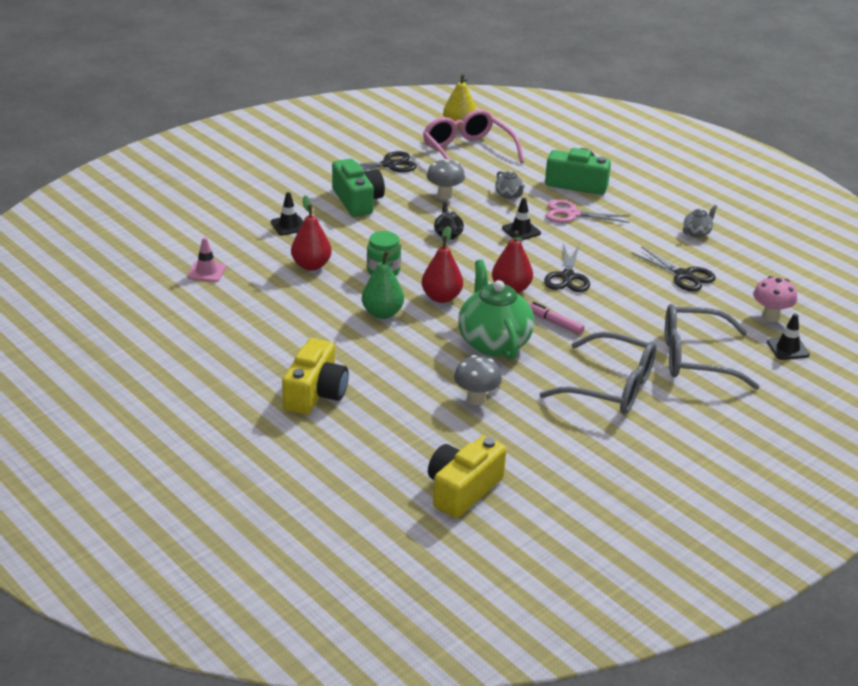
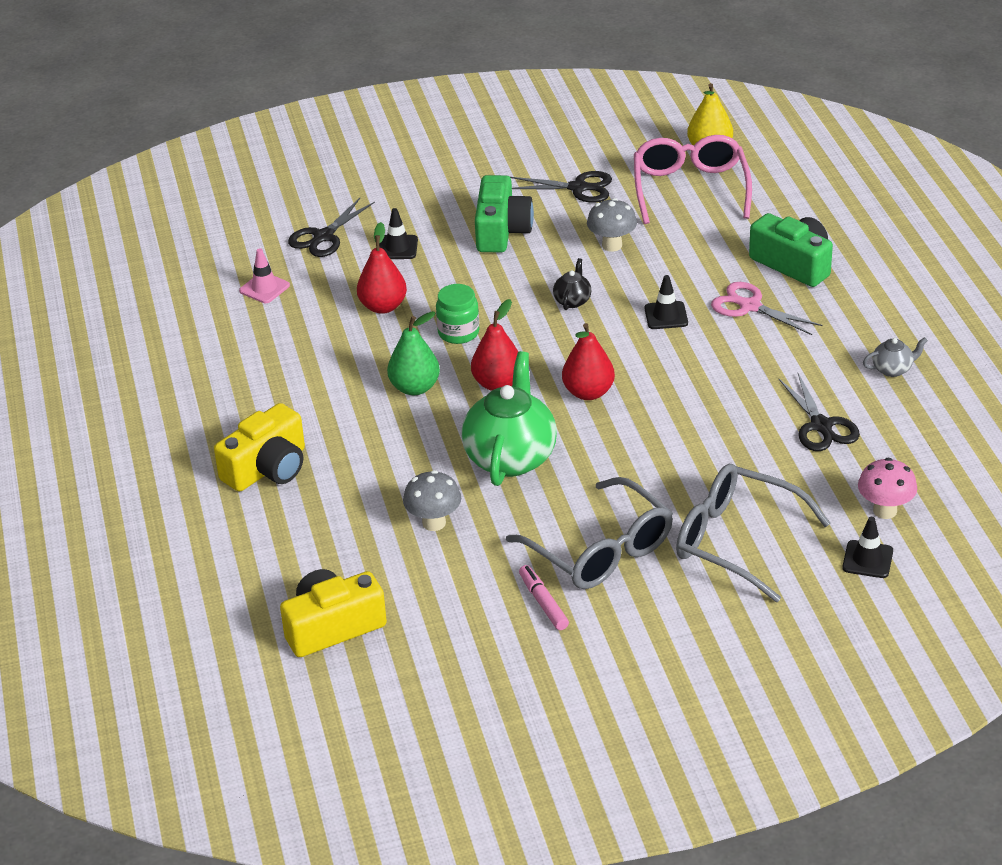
camera: 30 degrees right, 5 degrees up
(509, 195) = (692, 262): grey teapot -> none
(554, 323) = (603, 450): pink marker -> pink marker (543, 603)
(567, 277) = (671, 392): black scissors -> black scissors (324, 236)

